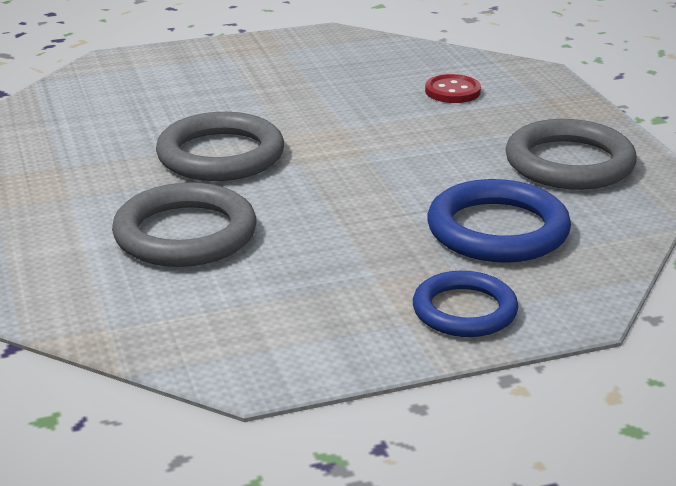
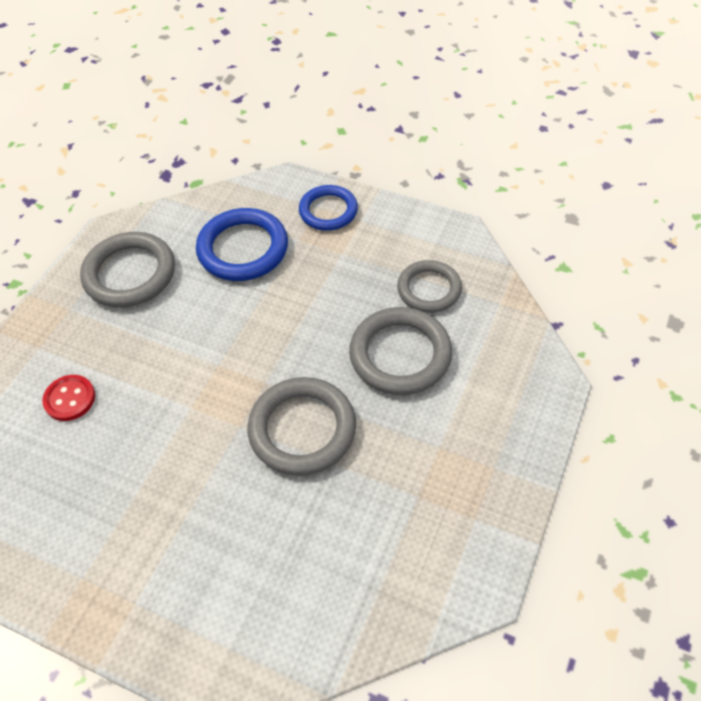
camera: 135 degrees left, 25 degrees up
(218, 298) = (429, 289): none -> grey ring

